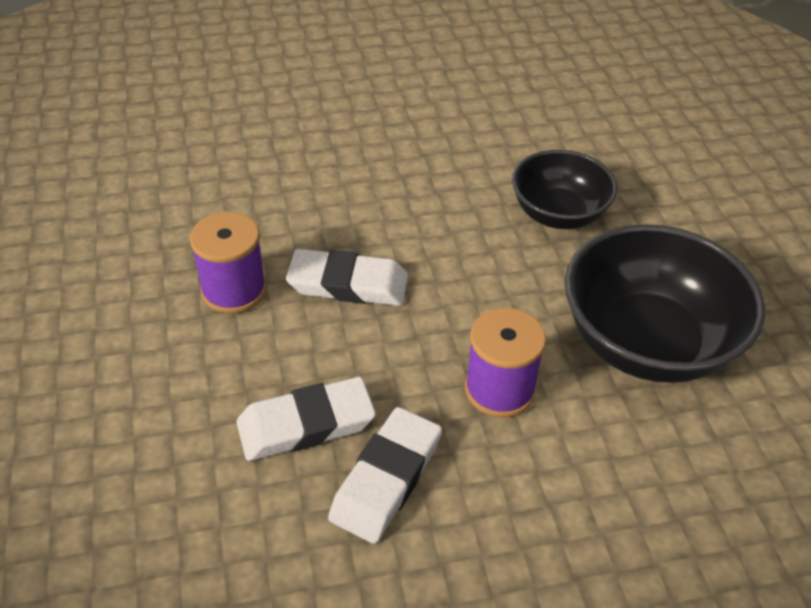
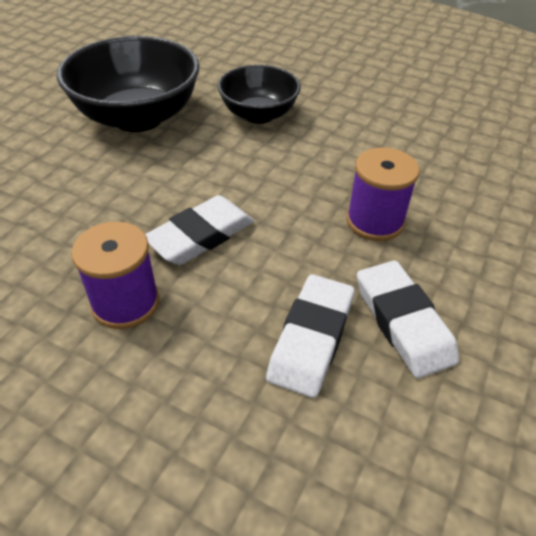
camera: 50 degrees left, 0 degrees up
(647, 343) = (396, 145): black bowl -> black bowl (138, 117)

